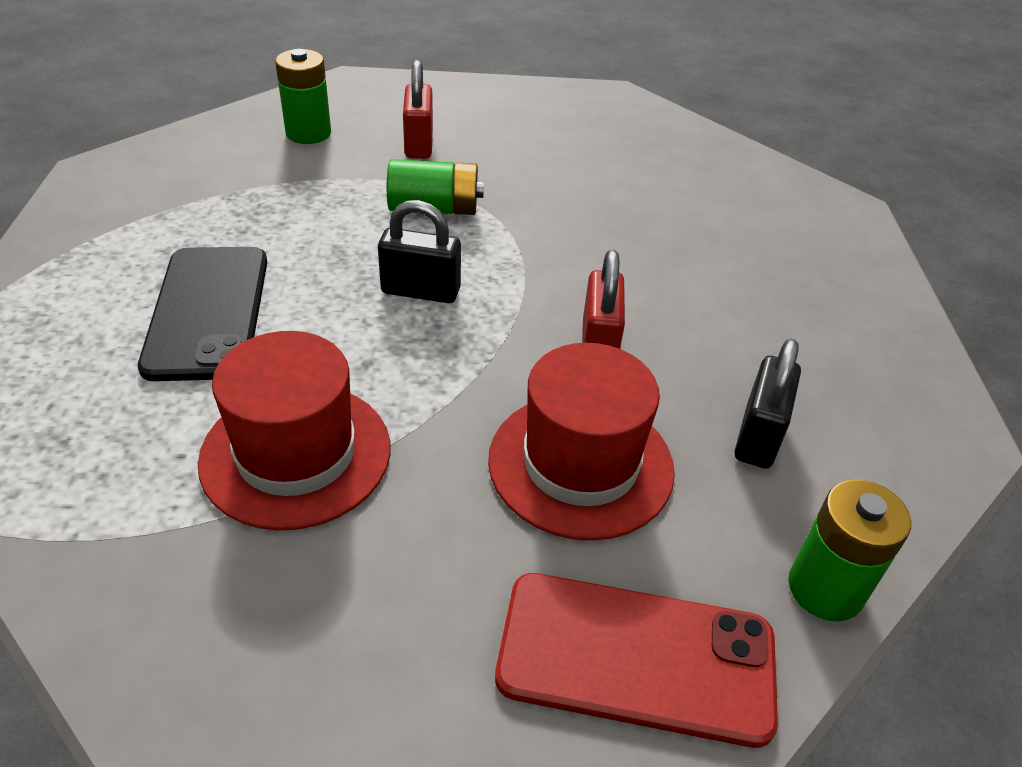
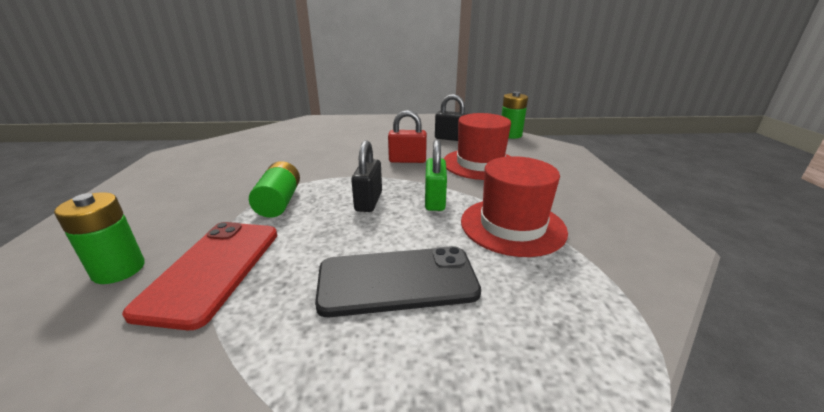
camera: 90 degrees left, 15 degrees down
(409, 367) = (435, 200): none -> green padlock
(419, 144) = (184, 213): red padlock -> none
(636, 657) = (557, 157): red phone -> red phone (212, 269)

